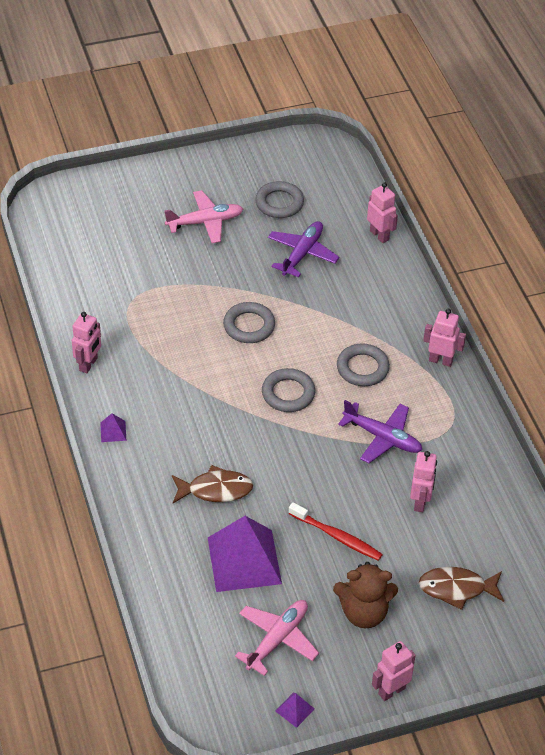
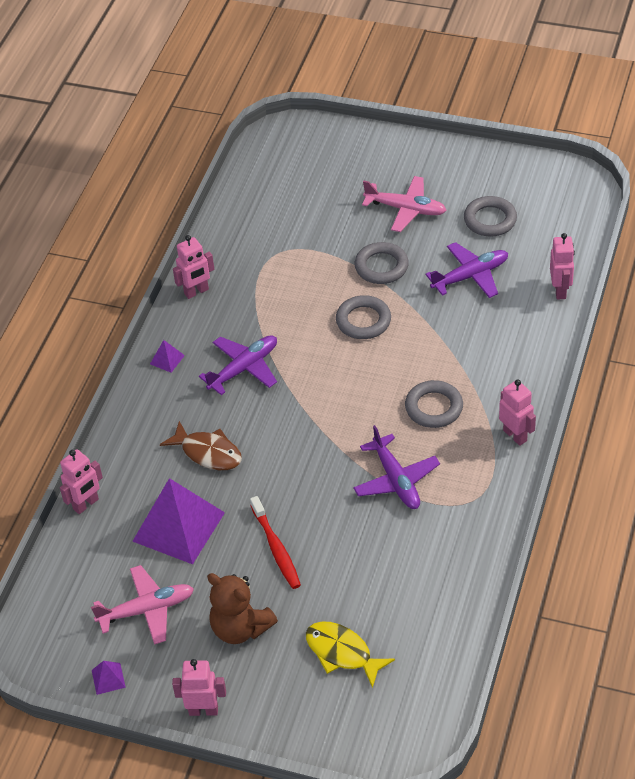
camera: 40 degrees right, 0 degrees up
(185, 408) = (244, 368): none -> purple plane
(288, 393) = (345, 398): grey ring -> grey ring (381, 266)
(420, 502) = (379, 556): pink robot -> pink robot (86, 504)
(456, 588) = (342, 653): brown fish -> yellow fish

